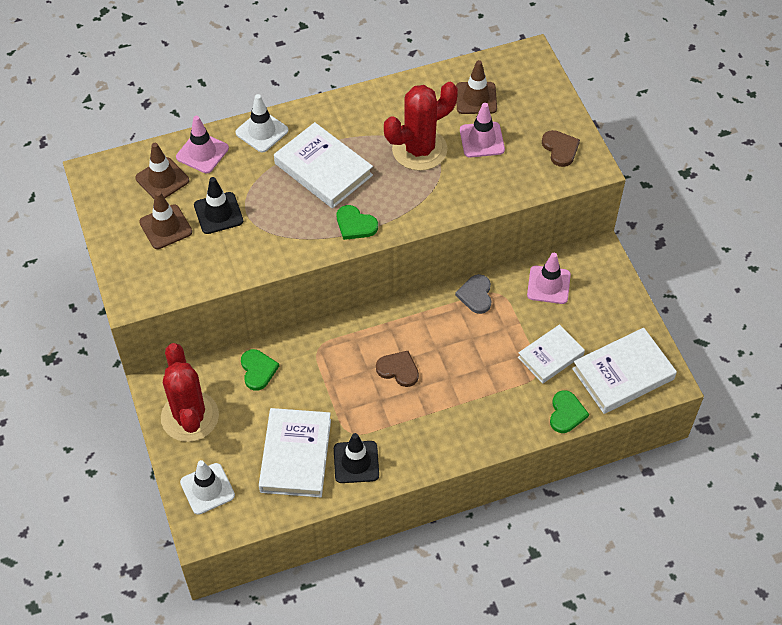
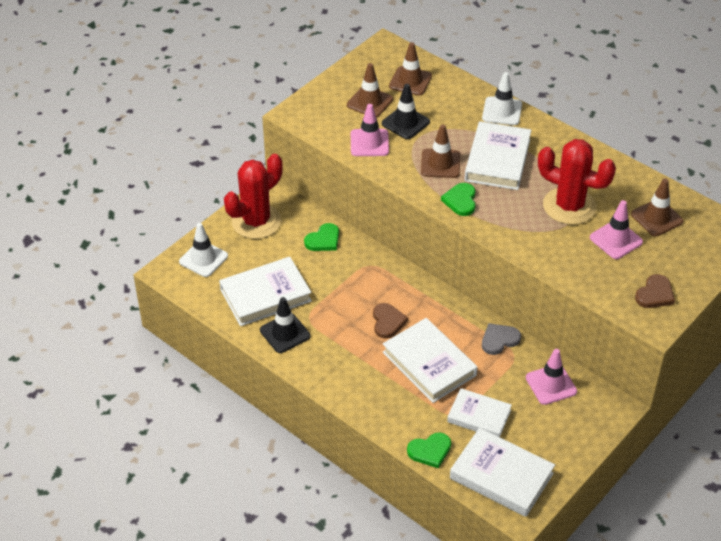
camera: 60 degrees right, 10 degrees down
(202, 153) = (453, 90): pink traffic cone -> pink traffic cone (369, 143)
(295, 215) = (440, 164): none -> brown traffic cone
(469, 363) = (429, 364): none -> white book

